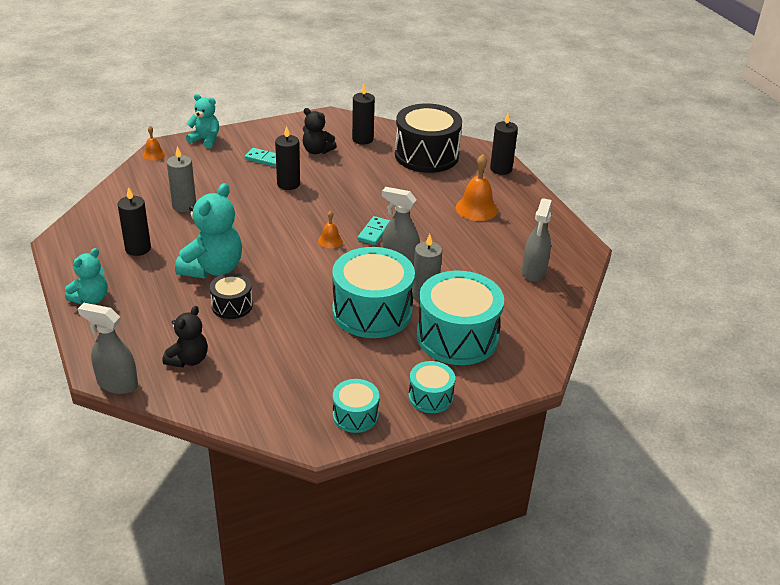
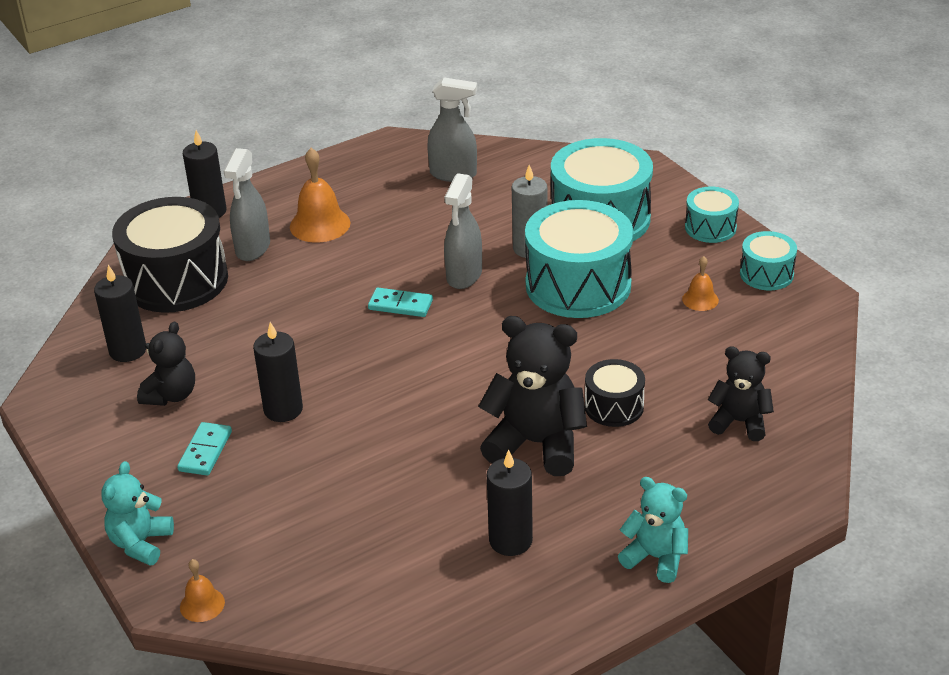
camera: 95 degrees left, 0 degrees up
(117, 384) = (816, 476): grey spray bottle -> grey spray bottle (253, 248)
(184, 205) = (372, 517): grey candle -> none
(213, 268) = (536, 443): turquoise teddy bear -> black teddy bear
(330, 241) = (432, 342): orange bell -> orange bell (700, 299)

